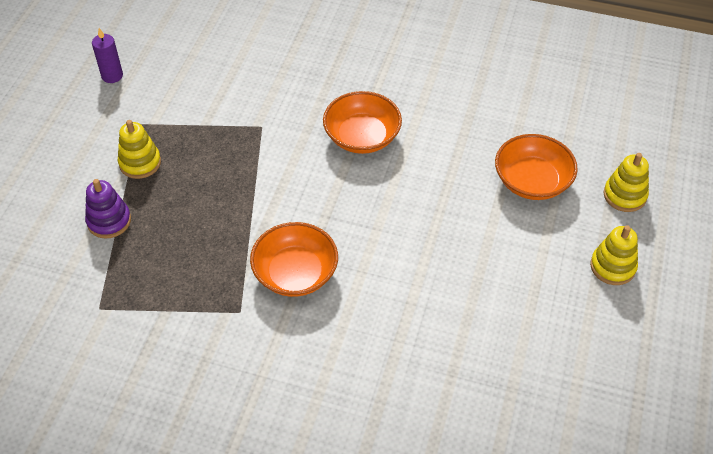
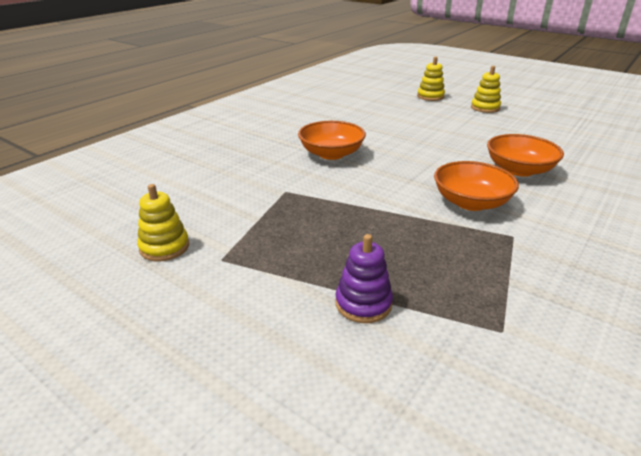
camera: 70 degrees left, 20 degrees down
(112, 76) = (121, 268): purple candle -> none
(140, 163) = (283, 267): yellow stacking toy -> yellow stacking toy (164, 247)
(532, 181) = (408, 114): orange bowl -> orange bowl (519, 170)

